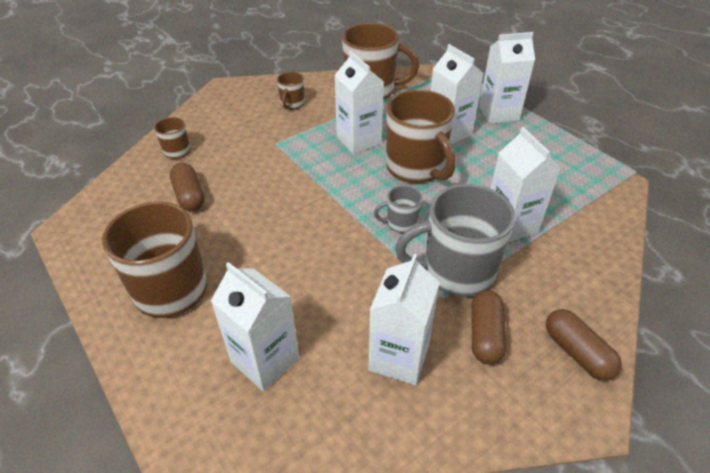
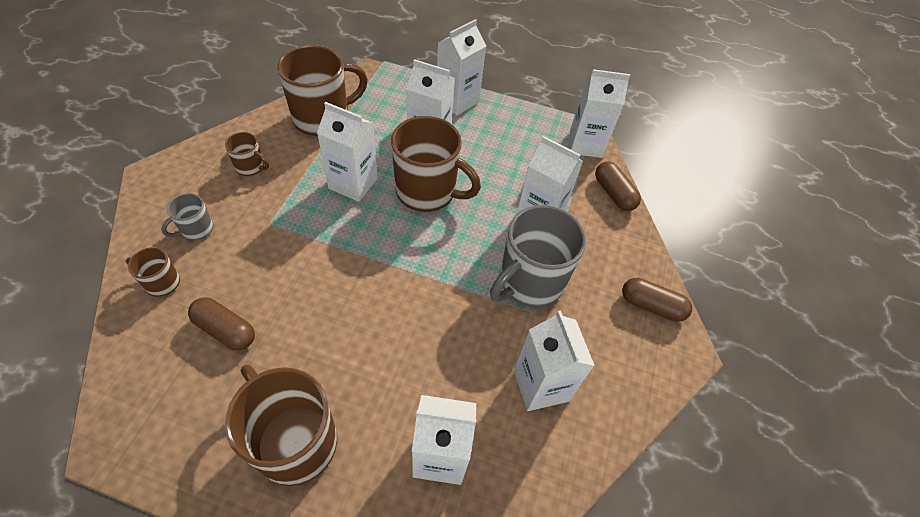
camera: 40 degrees left, 10 degrees up
(292, 104) = (250, 167): brown mug -> brown mug turned 45 degrees counterclockwise
(401, 223) = (455, 257): grey mug -> grey mug (196, 229)
(485, 335) = (586, 327): brown capsule -> brown capsule (613, 193)
(609, 187) = (585, 144): none -> white carton

